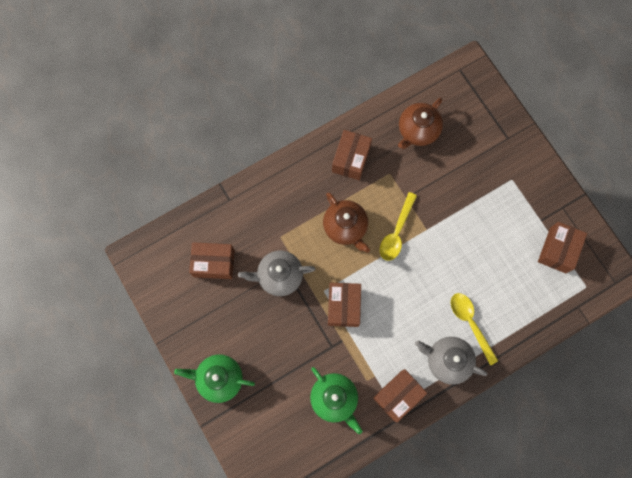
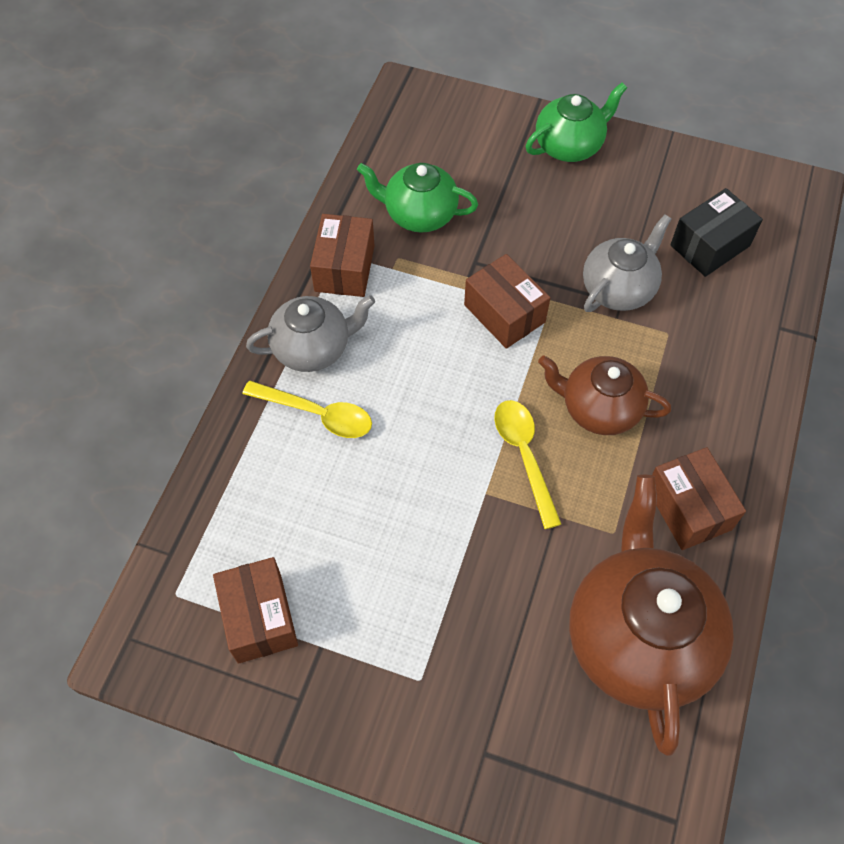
camera: 140 degrees right, 15 degrees down
(214, 263) = (710, 245): brown box -> black box
(417, 131) = (638, 638): brown teapot -> brown teapot, size x1.67

